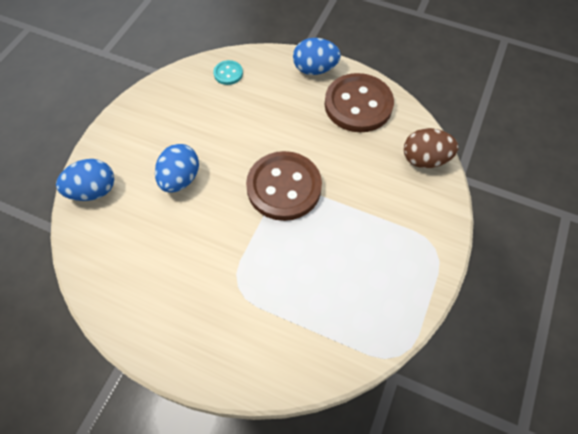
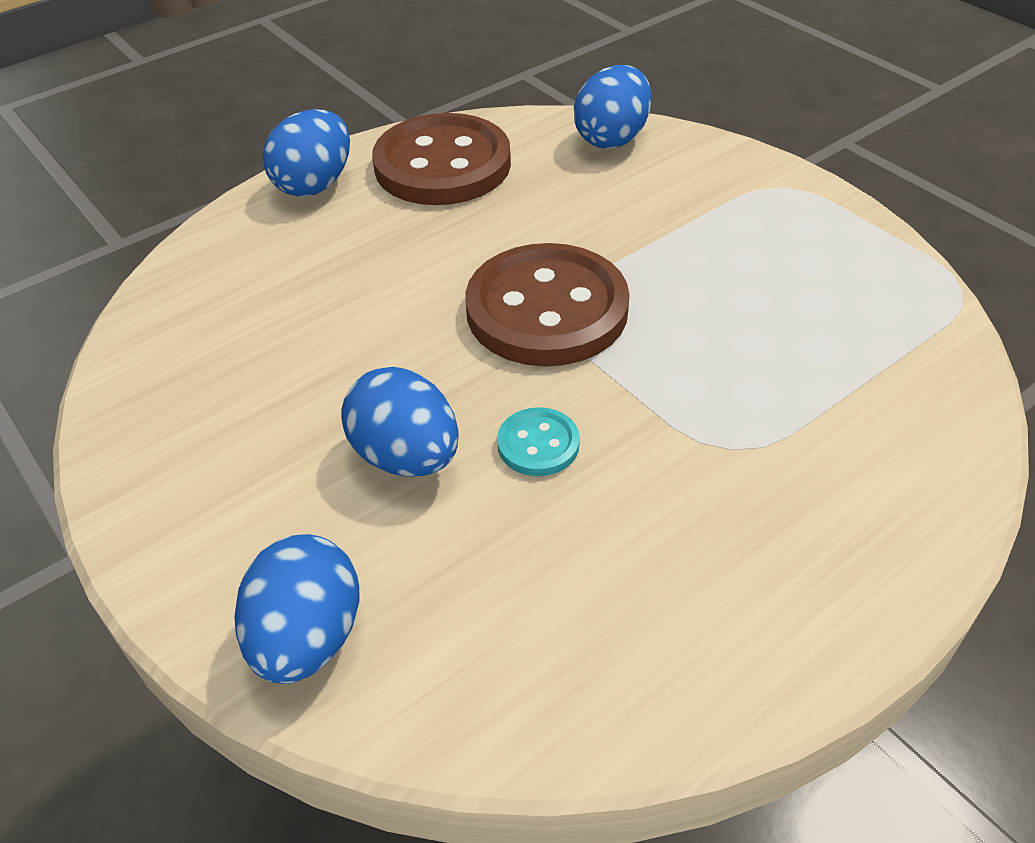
camera: 60 degrees left, 15 degrees down
(228, 73) = (202, 296): turquoise button -> turquoise button (538, 444)
(425, 159) = (612, 138): brown egg -> blue egg

